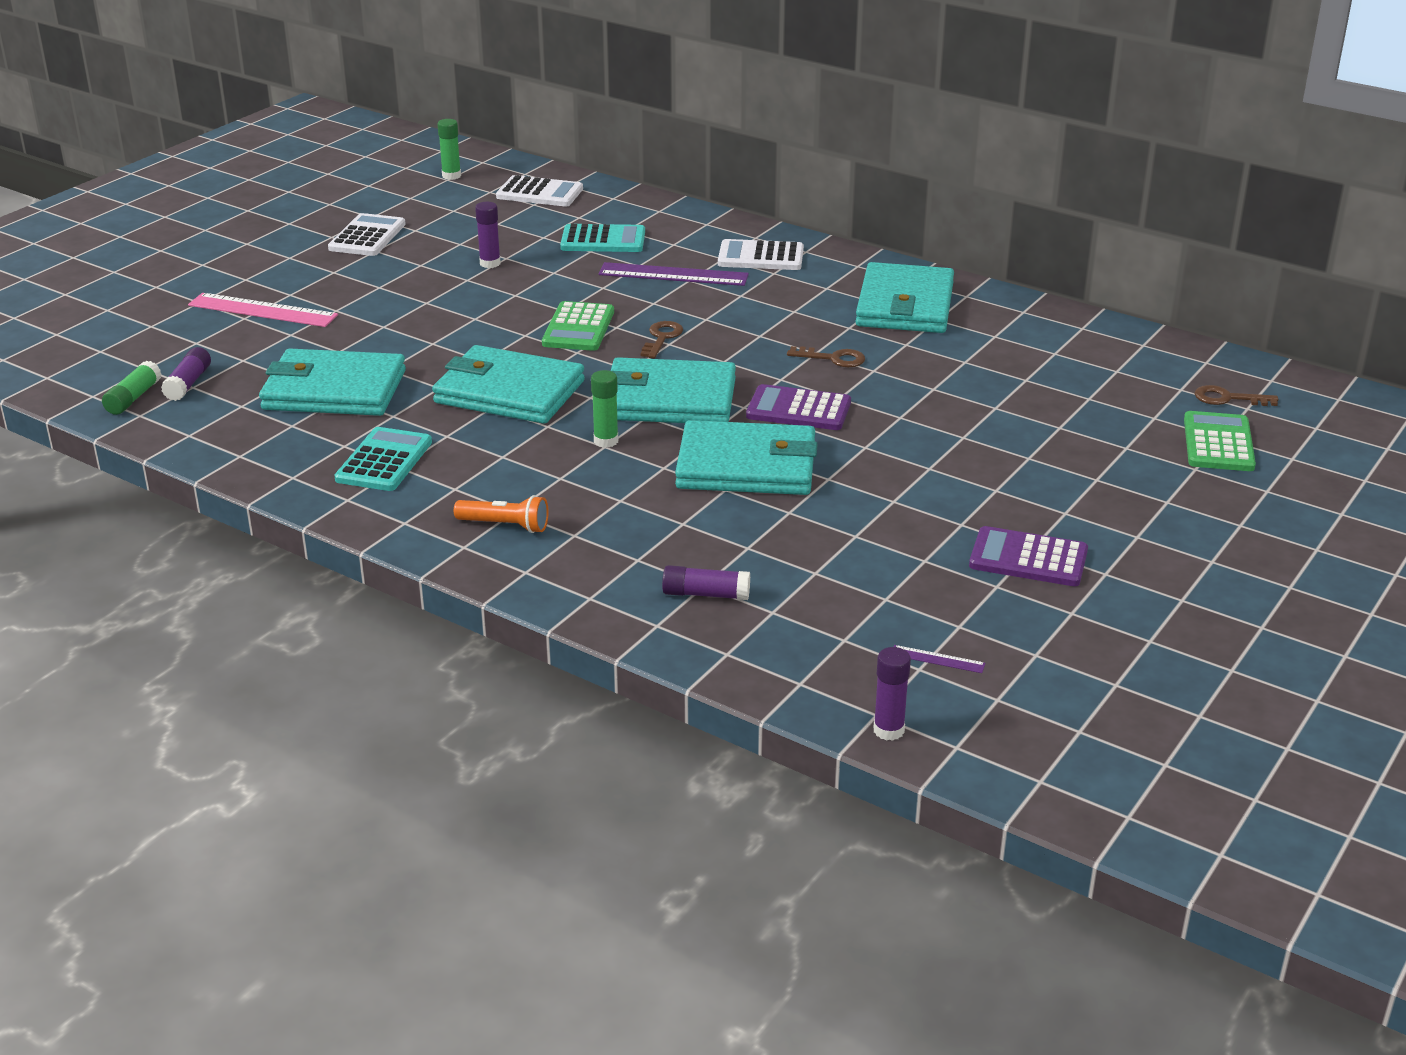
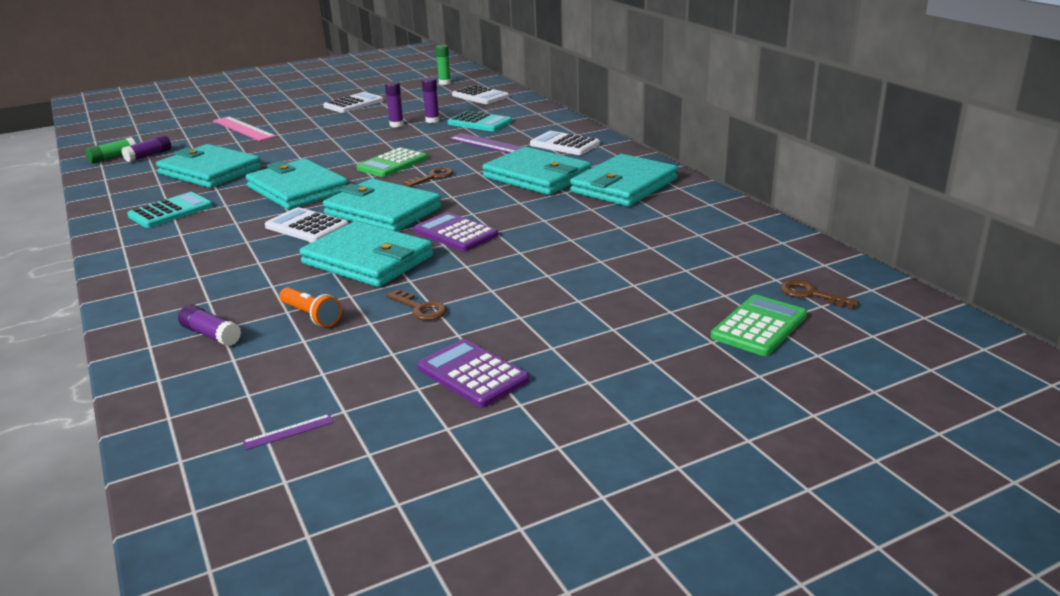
camera: 30 degrees right, 5 degrees down
(505, 526) = (170, 261): orange flashlight -> orange flashlight (311, 316)
(606, 441) = (306, 226): green glue stick -> white calculator
(789, 311) = (537, 176): none -> turquoise wallet
(833, 358) = (526, 208): brown key -> brown key (420, 308)
(888, 730) = (167, 477): purple glue stick -> purple glue stick (432, 120)
(937, 659) = (288, 432): purple ruler -> purple ruler turned 75 degrees counterclockwise

